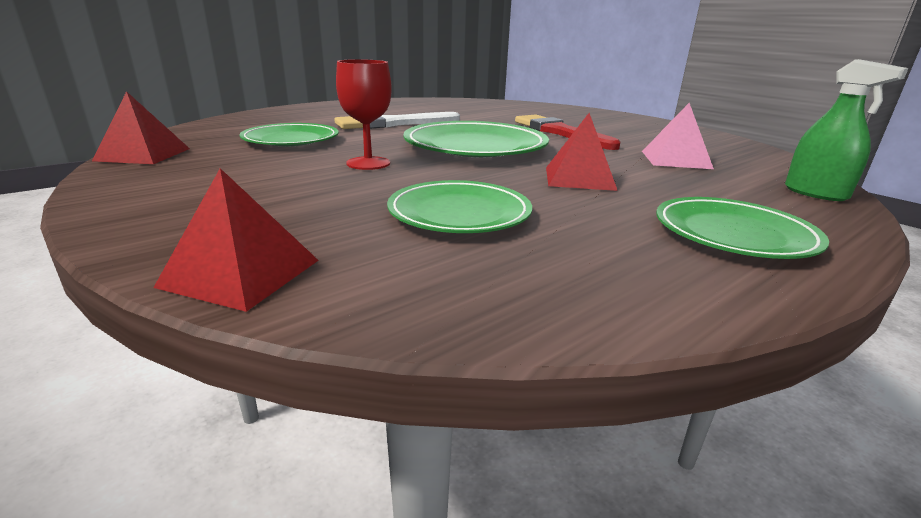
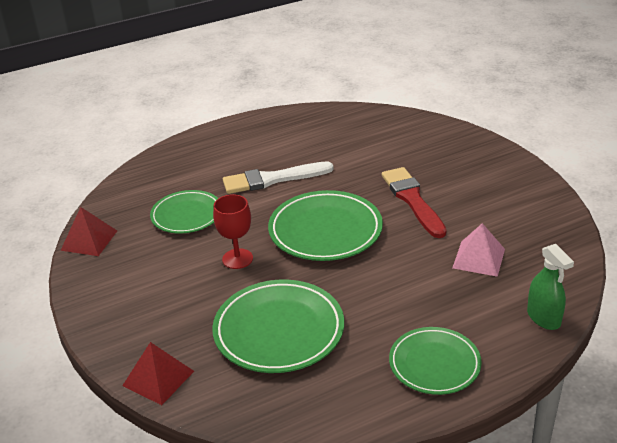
camera: 15 degrees right, 10 degrees up
(459, 213) = (279, 330): green plate -> green plate, size x1.52
(579, 178) = (380, 287): red pyramid -> none

